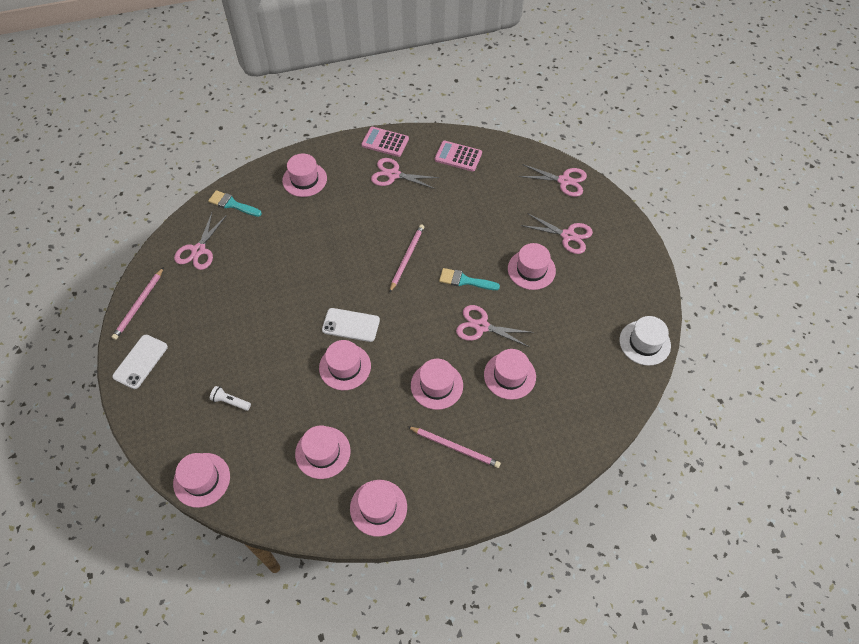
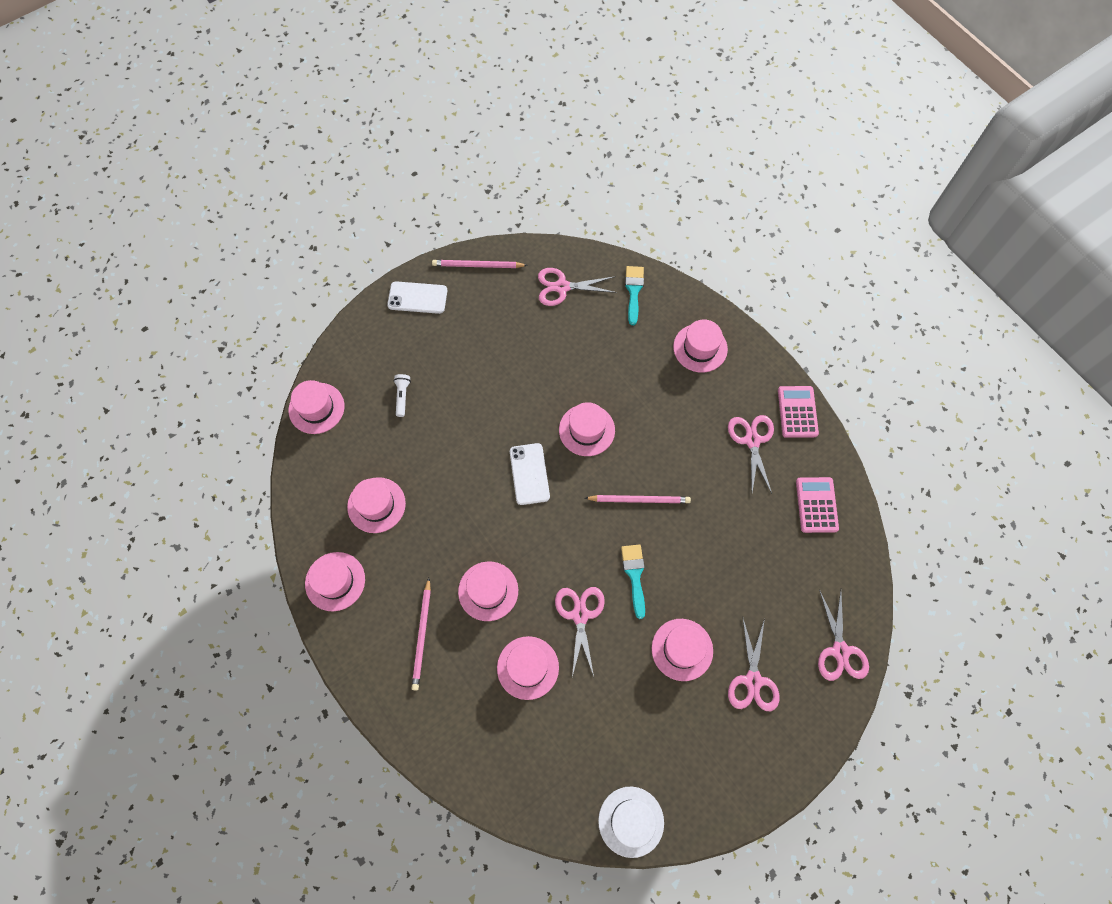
camera: 70 degrees right, 10 degrees up
(345, 367) = (477, 488): pink hat -> pink hat (587, 430)

